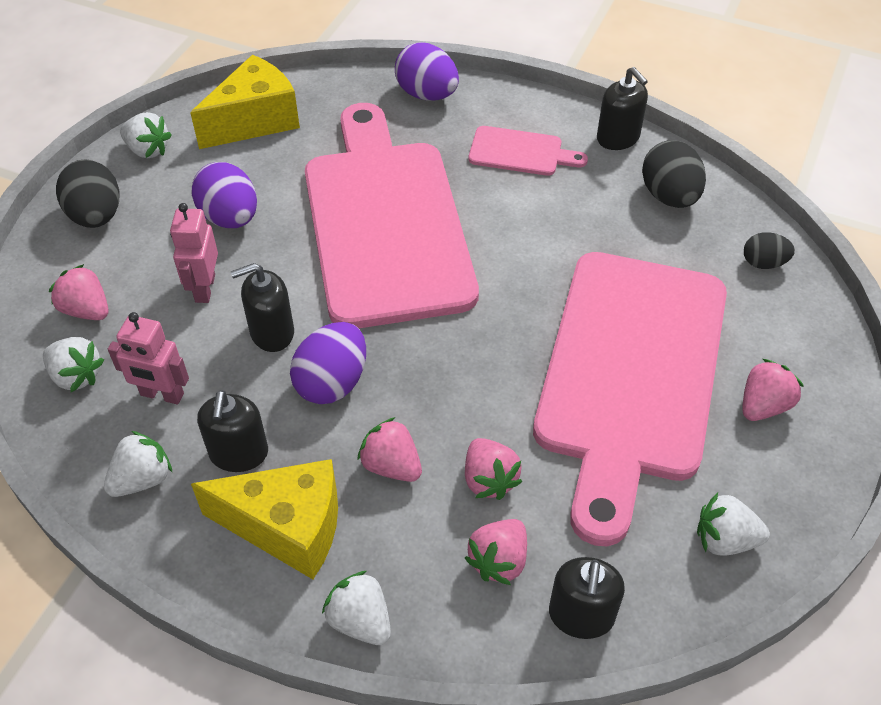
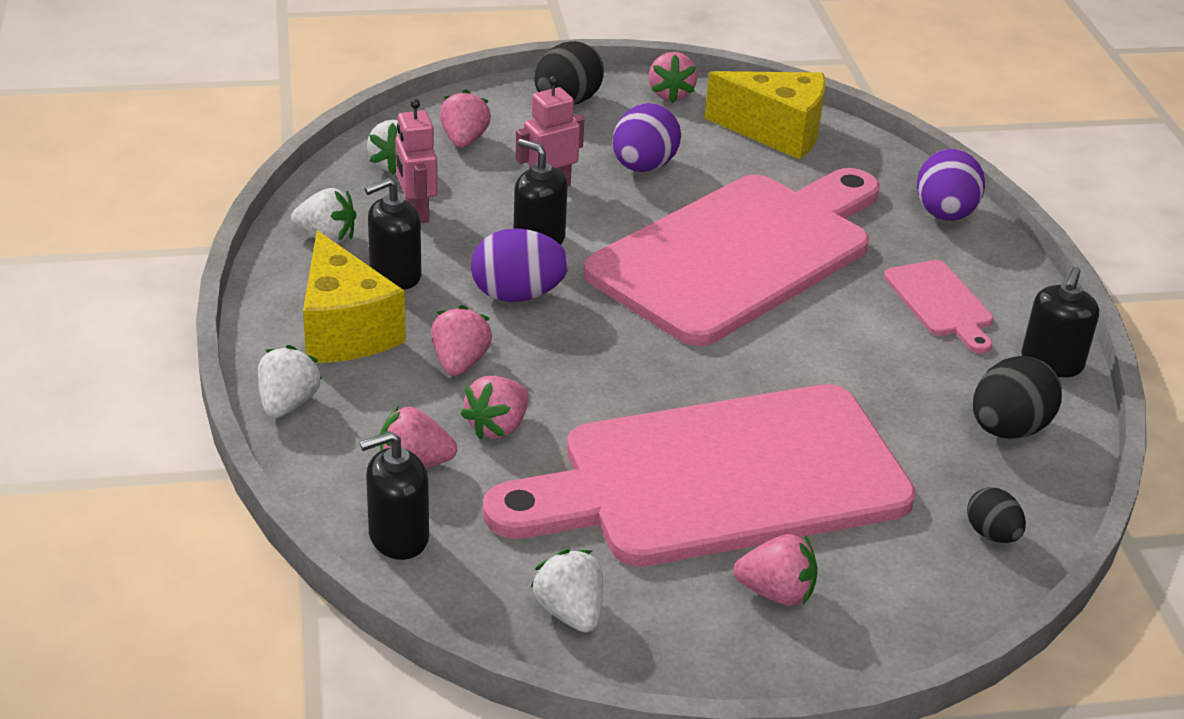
camera: 55 degrees right, 15 degrees down
(148, 150) = (670, 94): white strawberry -> pink strawberry

